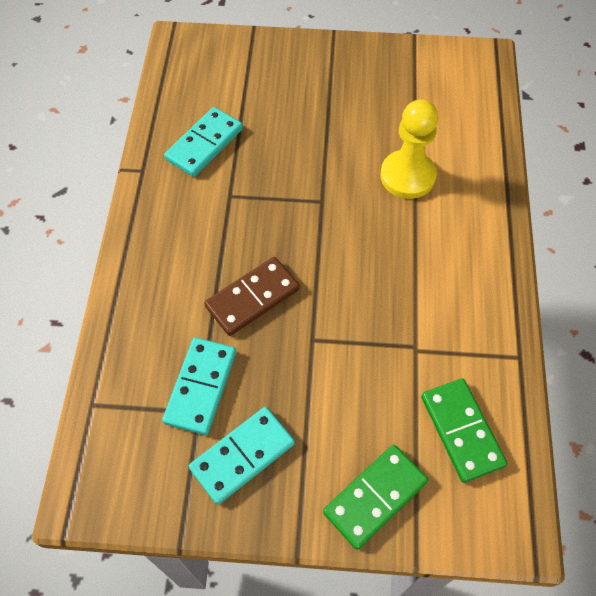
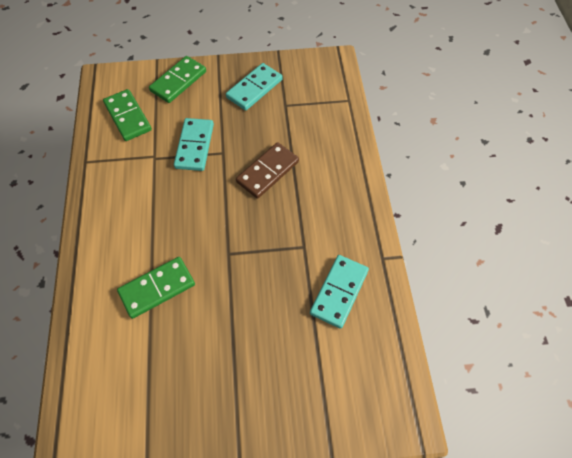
camera: 170 degrees right, 0 degrees up
(201, 387) = (287, 117): turquoise domino -> turquoise domino (194, 146)
(407, 176) = (157, 288): yellow pawn -> green domino

